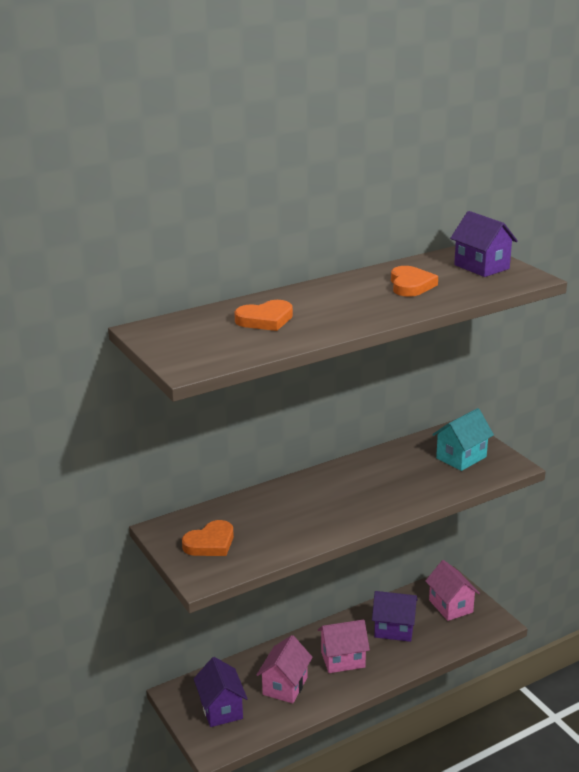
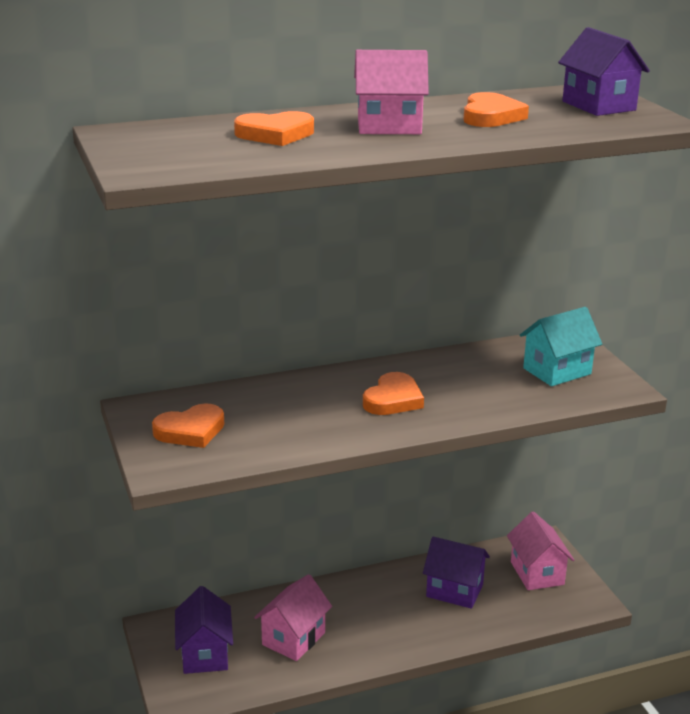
camera: 10 degrees right, 0 degrees up
(343, 659) = (377, 617): pink house -> pink house (389, 126)
(351, 497) = (393, 399): none -> orange heart

